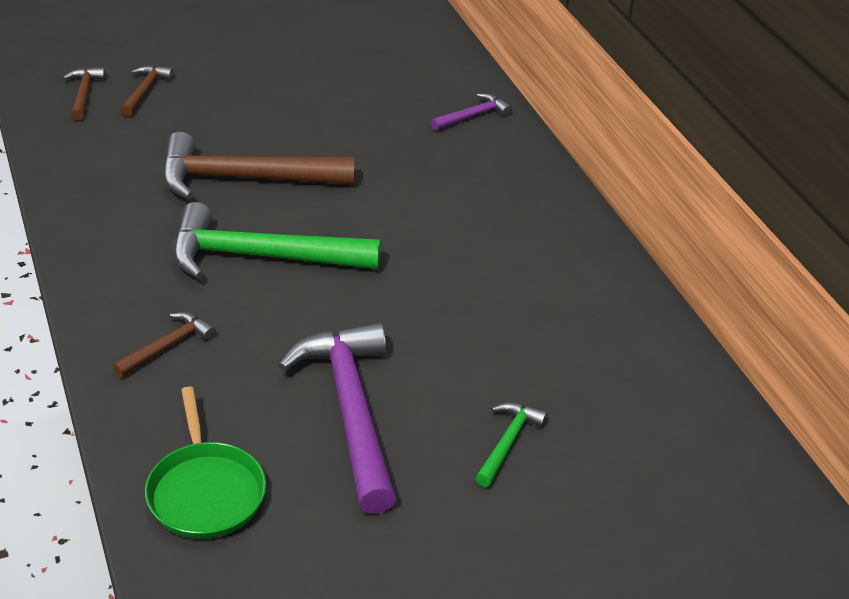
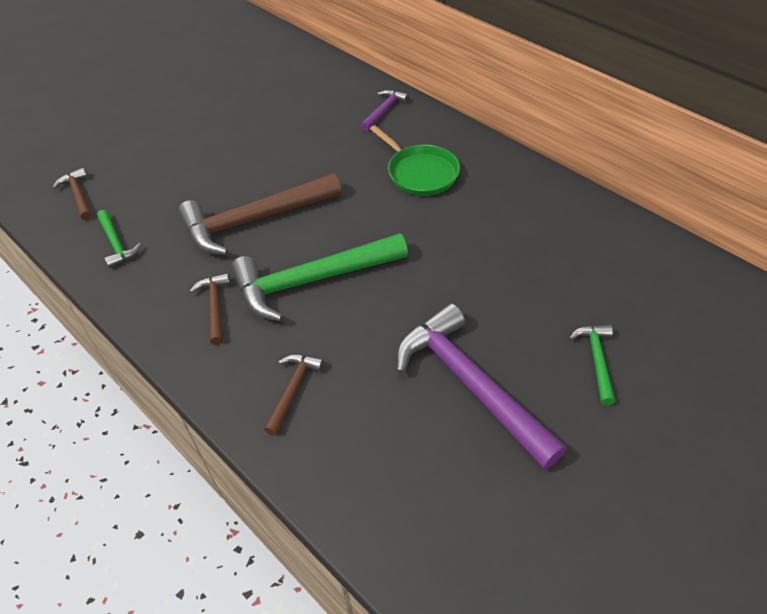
camera: 20 degrees left, 10 degrees up
(90, 152) = (116, 244): none -> green hammer
(145, 91) = (127, 175): brown hammer -> brown hammer (214, 307)
(205, 491) = (412, 509): green pan -> green pan (420, 173)

